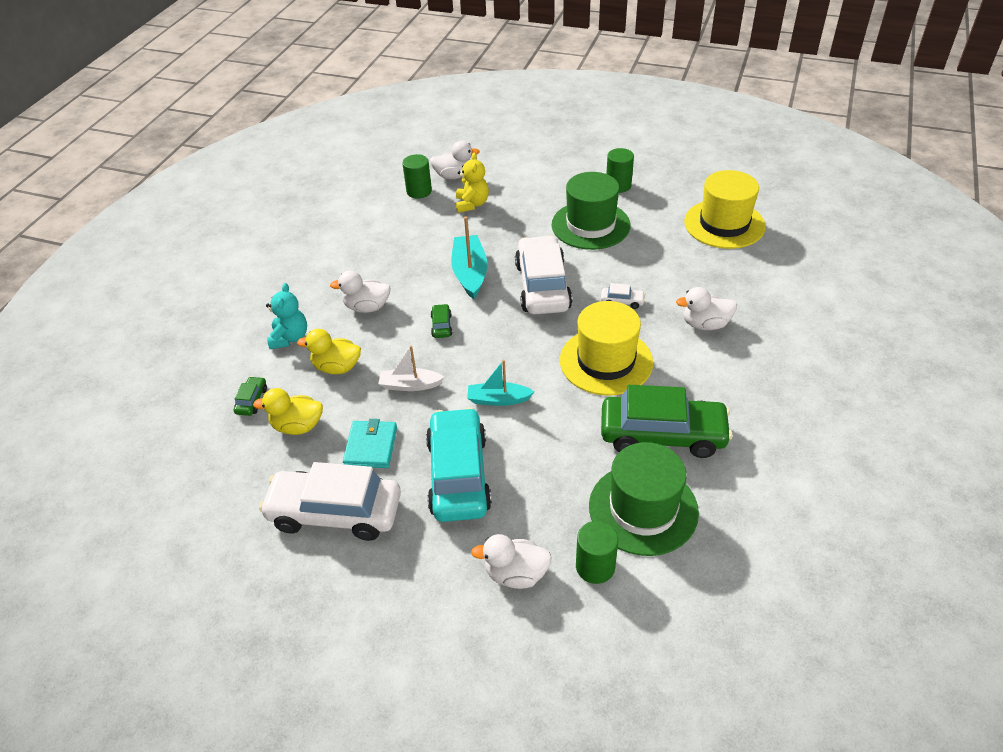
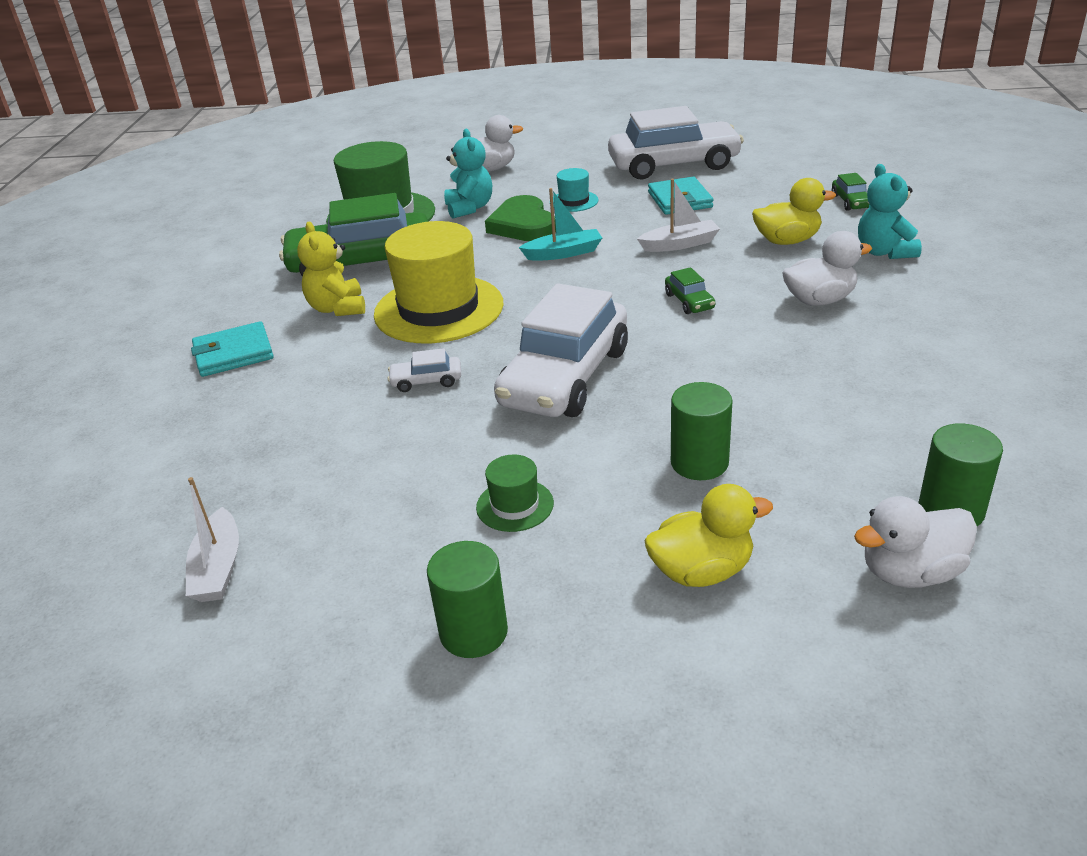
camera: 165 degrees right, 10 degrees down
(297, 426) = (774, 197): yellow duck -> yellow duck (701, 571)
(458, 475) = (574, 201): turquoise car -> turquoise hat
(470, 273) = (700, 372): turquoise boat -> none
(472, 204) = (801, 502): yellow teddy bear -> yellow teddy bear (337, 308)
(516, 450) = (523, 225): none -> green heart
(542, 286) = (565, 377): white car -> white car turned 45 degrees clockwise
(555, 495) = (469, 208): none -> turquoise teddy bear
(590, 225) = (515, 505): green hat -> green hat, size x0.45
(595, 566) = (422, 183): green cylinder -> green cylinder (699, 462)
(705, 324) = (293, 376): white duck -> none
(724, 224) = (218, 568): yellow hat -> white boat
(750, 354) = (233, 353): none -> turquoise wallet

